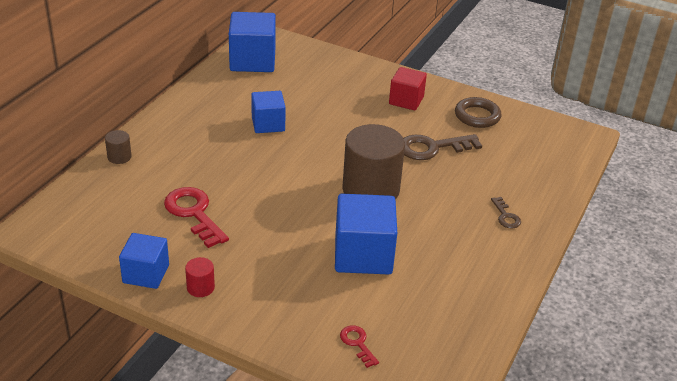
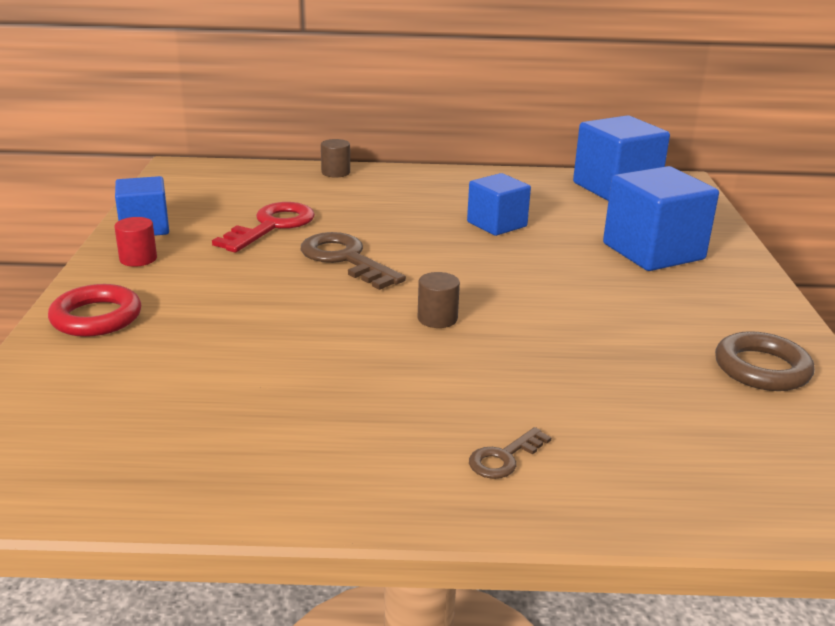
camera: 65 degrees right, 10 degrees down
(279, 322) = (96, 317): none -> red ring
(357, 343) = (77, 382): red key -> none
(363, 255) = (279, 344): blue cube -> blue cube (653, 251)
(370, 190) = (437, 318): brown cylinder -> brown cylinder, size x0.42
(406, 100) = (699, 299): red cube -> none
(432, 148) = (607, 345): brown key -> brown key (345, 259)

